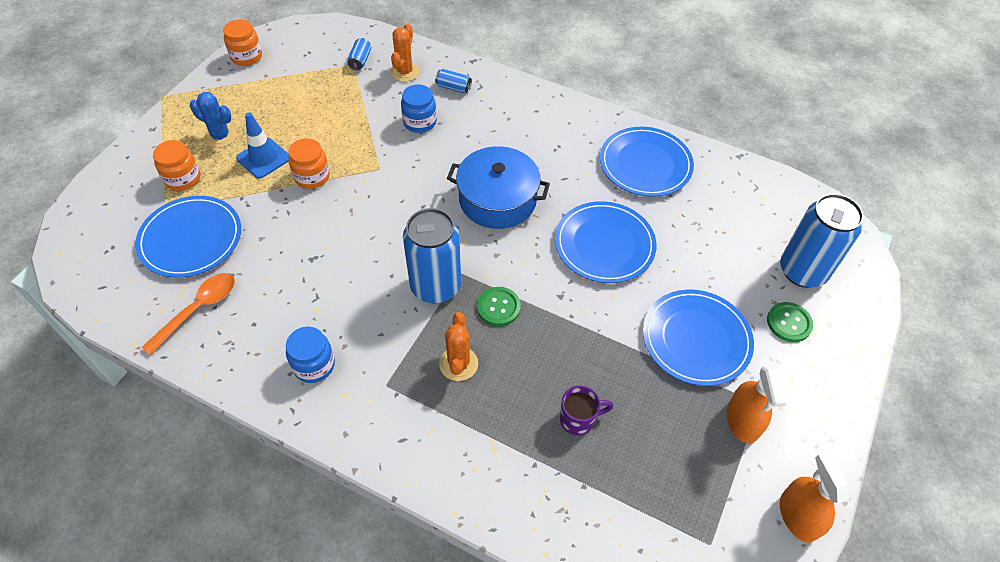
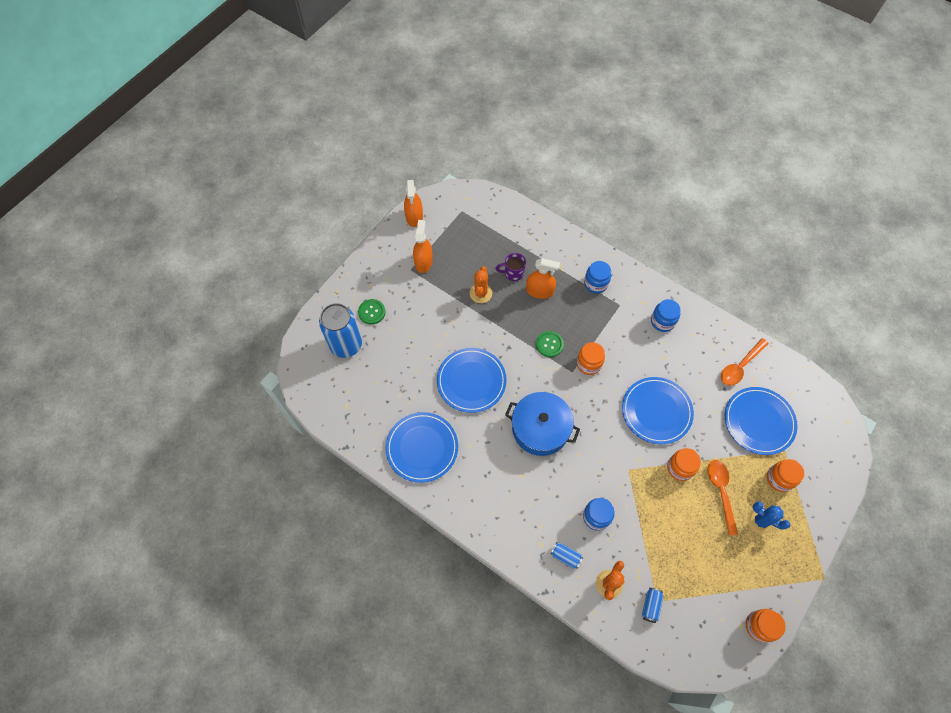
camera: 170 degrees left, 10 degrees up
(263, 158) = (721, 492): blue traffic cone -> orange spoon
(428, 419) = (595, 283): none -> blue jar
(435, 286) = (588, 364): blue can -> orange jar
(458, 364) = (577, 312): orange cactus -> orange cactus (481, 293)
(526, 392) = (539, 291): none -> orange spray bottle
(696, 339) = (432, 309): blue plate -> blue plate (656, 411)

